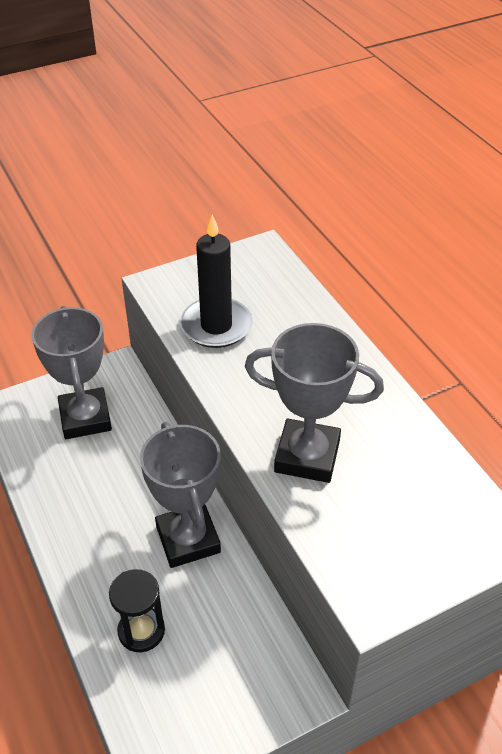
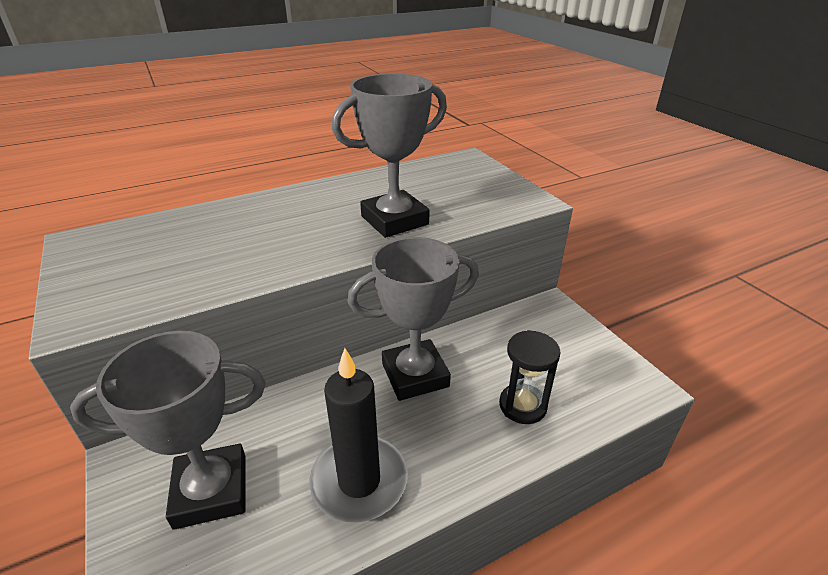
camera: 90 degrees left, 10 degrees down
(216, 326) = (194, 269): black candle -> black candle (359, 481)
(307, 456) = (394, 220): grey trophy -> grey trophy turned 45 degrees clockwise

